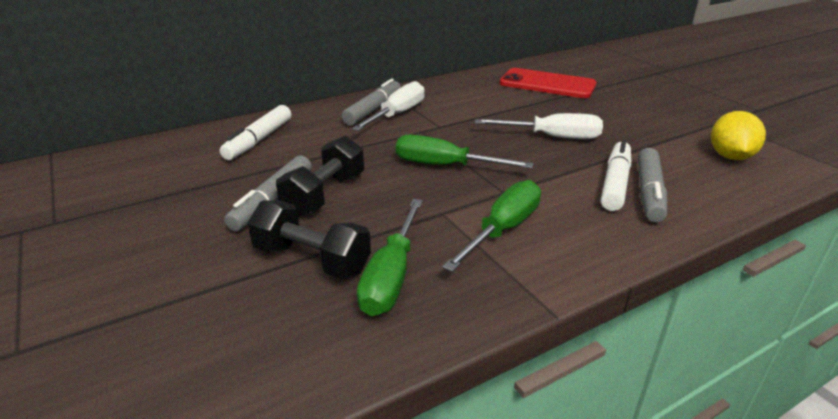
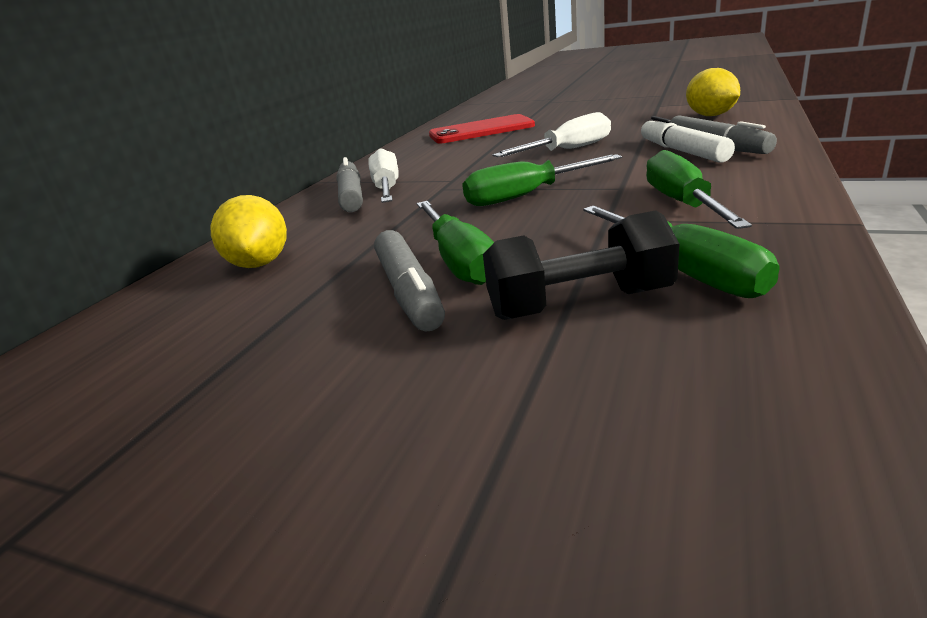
camera: 35 degrees left, 5 degrees down
(259, 140) = (259, 264): white marker -> yellow lemon
(325, 195) = (459, 261): black dumbbell -> green screwdriver

